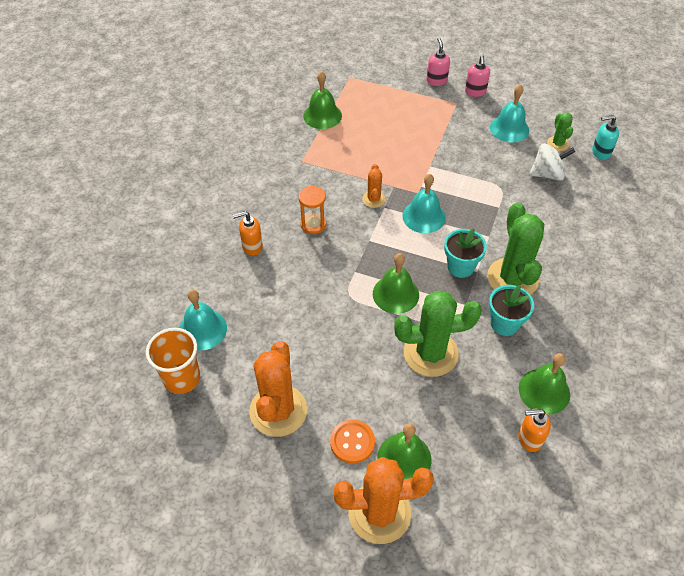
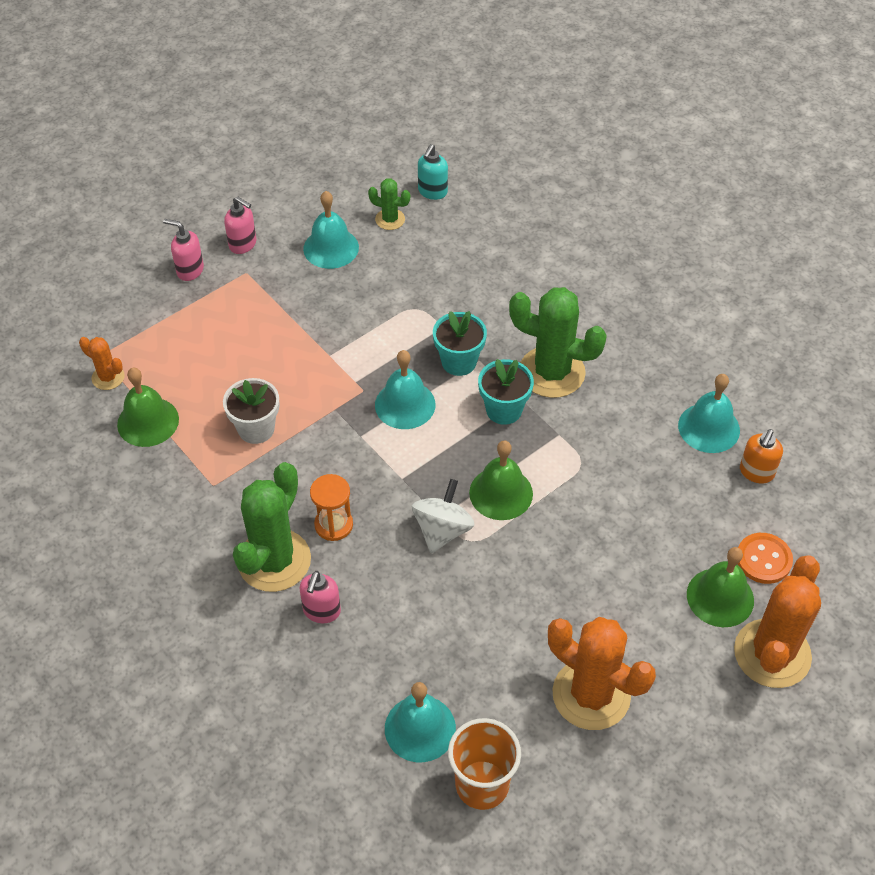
camera: 60 degrees left, 0 degrees up
(252, 246) = (321, 611): orange soap dispenser -> pink soap dispenser
(352, 160) = (256, 429): none -> white flower pot
(352, 442) = (674, 637): orange button -> orange button (763, 559)
(373, 199) = (340, 440): orange cactus -> orange cactus (108, 377)
(430, 353) = (603, 502): green cactus -> green cactus (274, 560)
(504, 323) = (606, 413): turquoise flower pot -> turquoise flower pot (459, 362)
(544, 391) = (709, 427): green bell -> turquoise bell
(547, 174) = (428, 255): white spinning top -> white spinning top (442, 530)

